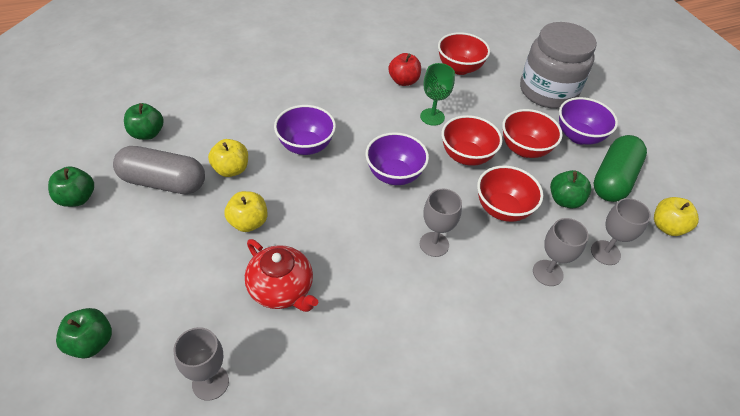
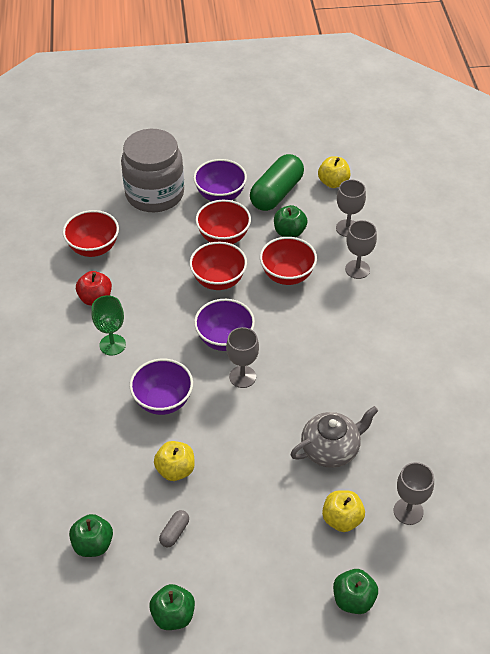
camera: 70 degrees left, 0 degrees up
(163, 182) = (174, 532): grey capsule -> grey capsule, size x0.43
(248, 222) = (250, 464): yellow apple -> yellow apple (342, 519)
(281, 289) = (331, 449): red teapot -> grey teapot
(432, 117) = (158, 290): green goblet -> green goblet (112, 345)
(434, 244) = (311, 332): grey goblet -> grey goblet (242, 377)
(613, 179) = (276, 193): green capsule -> green capsule turned 75 degrees clockwise

